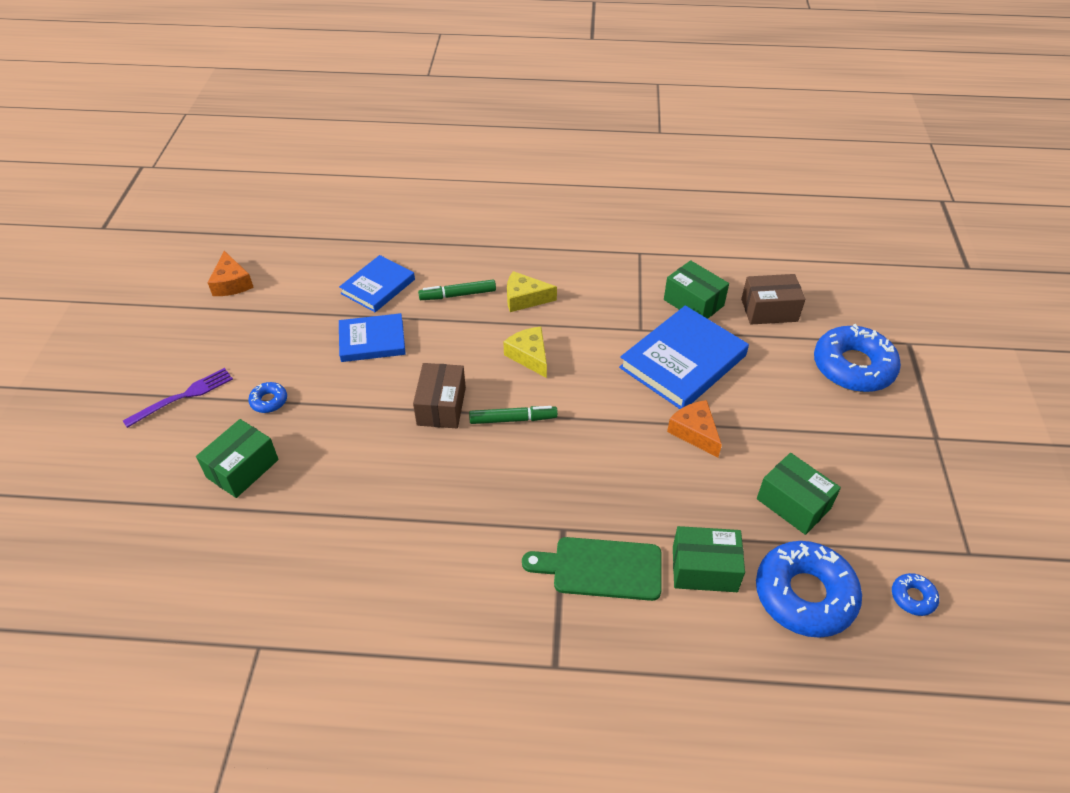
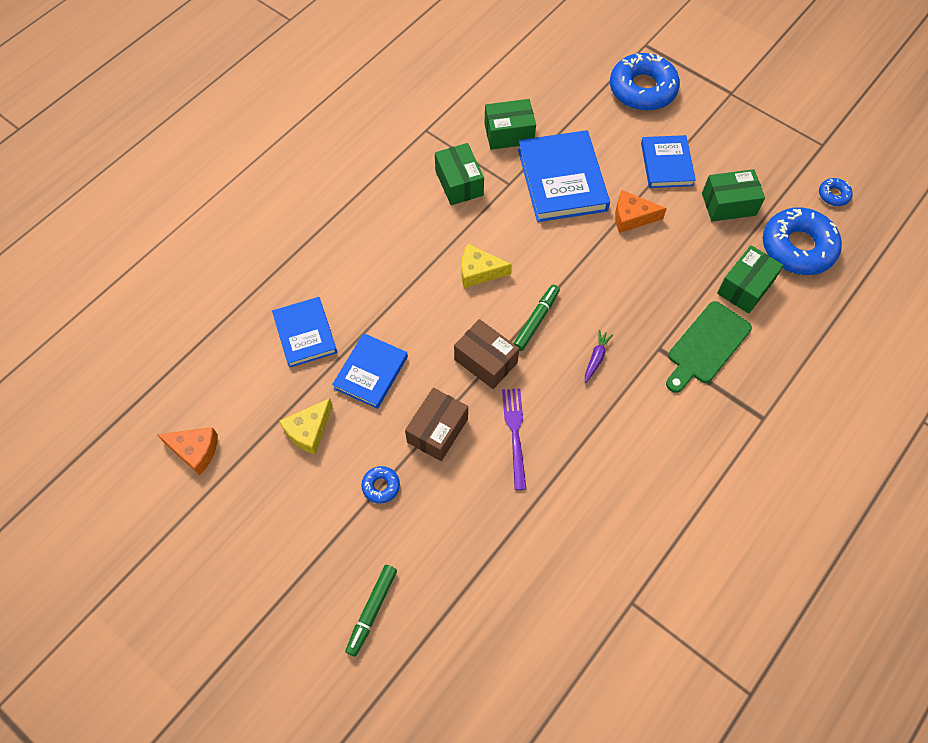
camera: 55 degrees left, 15 degrees up
(183, 396) = (320, 554): purple fork -> purple fork (515, 433)
(242, 468) = (445, 540): green box -> green box (459, 183)
(458, 295) = (368, 280): green marker -> green marker (372, 610)
(509, 483) = (596, 358): none -> purple carrot
(524, 298) = (412, 237): yellow cheese -> yellow cheese (309, 430)
(769, 310) = (553, 95): brown box -> brown box (437, 430)
(786, 428) = (666, 164): none -> blue book

